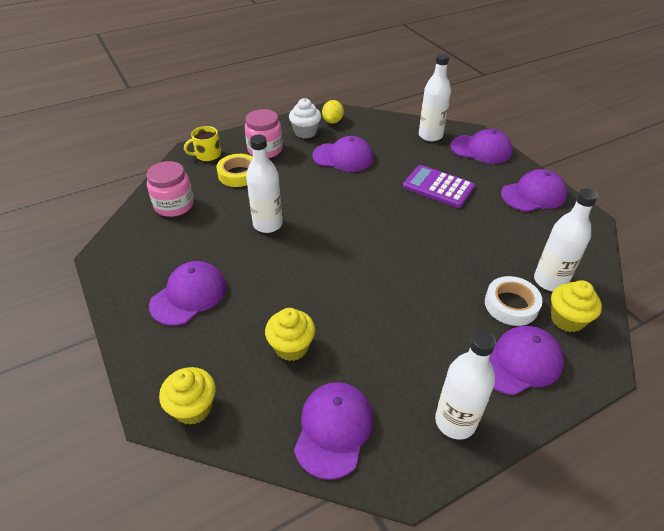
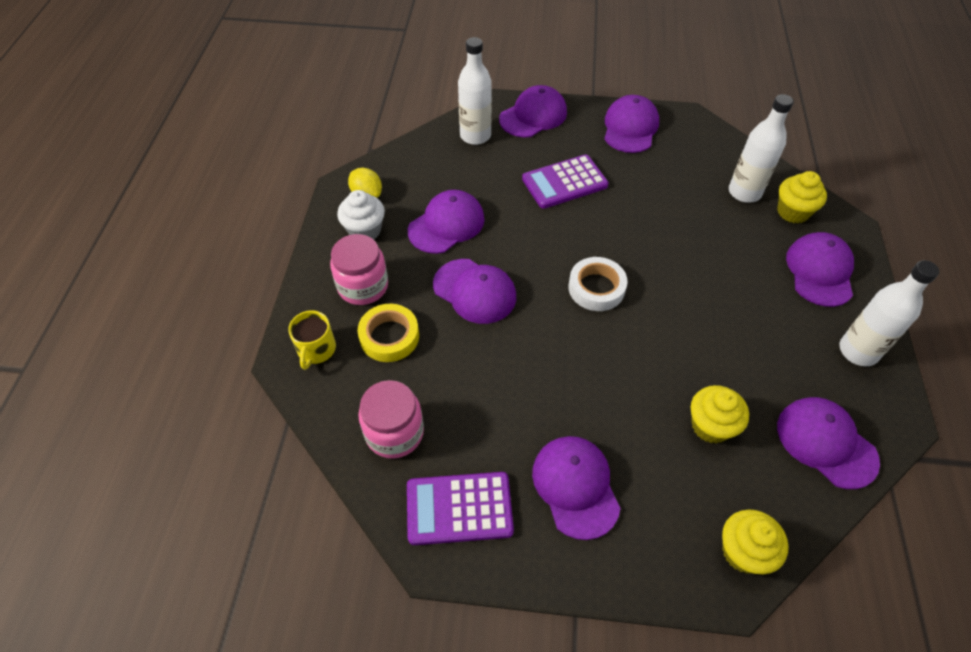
camera: 55 degrees left, 10 degrees up
(140, 252) = (459, 509): none -> purple calculator
(268, 224) = (510, 354): white bottle -> none
(303, 190) = (475, 291): none -> purple cap
(511, 305) = (755, 234): white tape -> white tape (596, 288)

